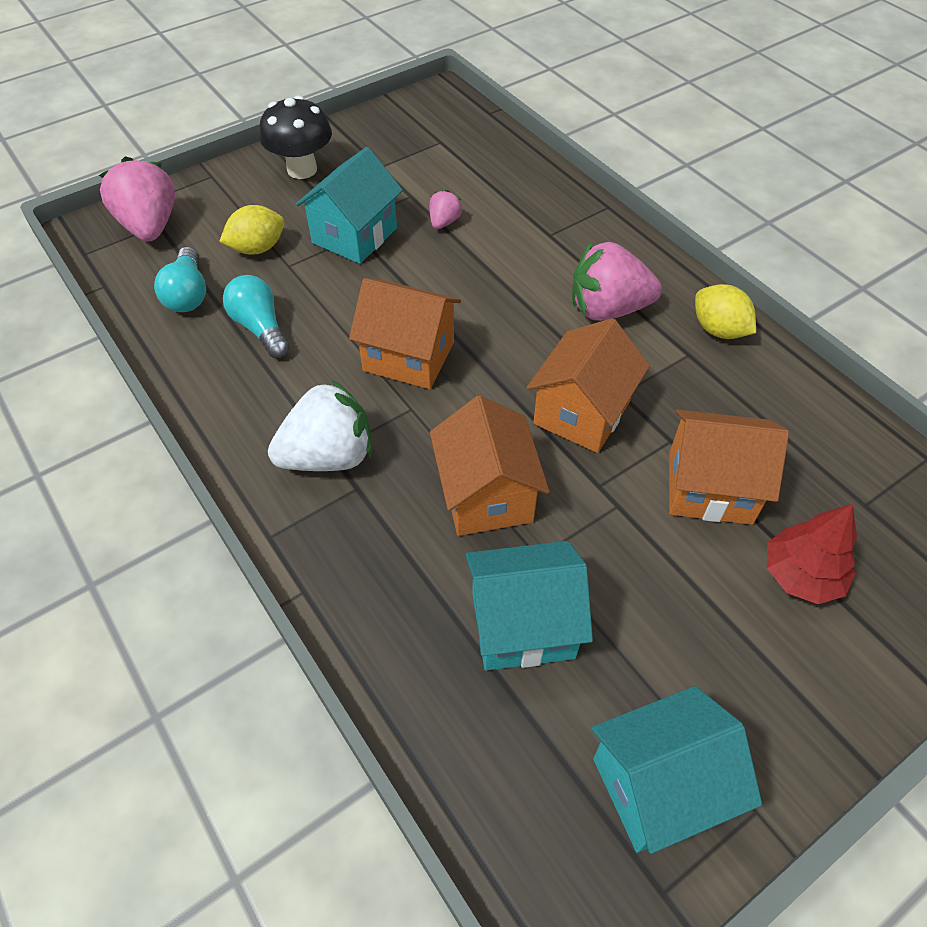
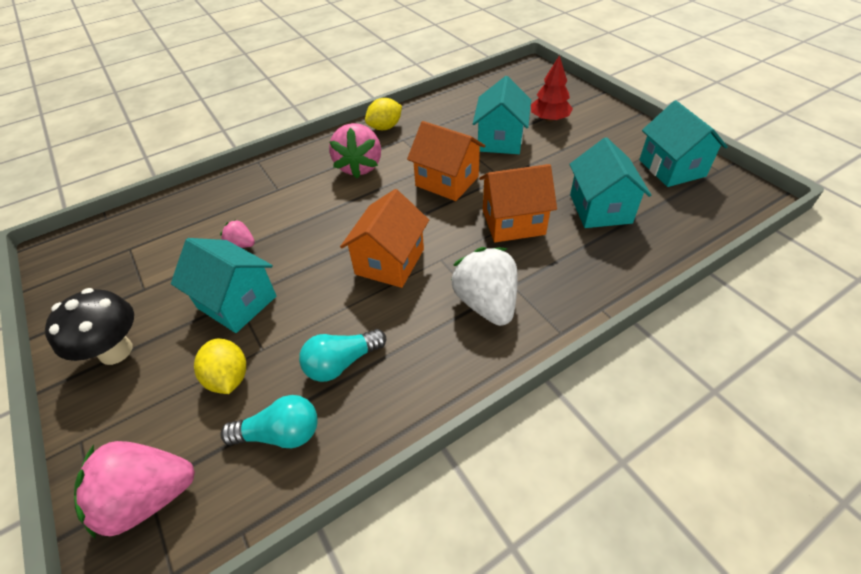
camera: 85 degrees left, 5 degrees down
(709, 488) = (500, 140): orange house -> turquoise house

